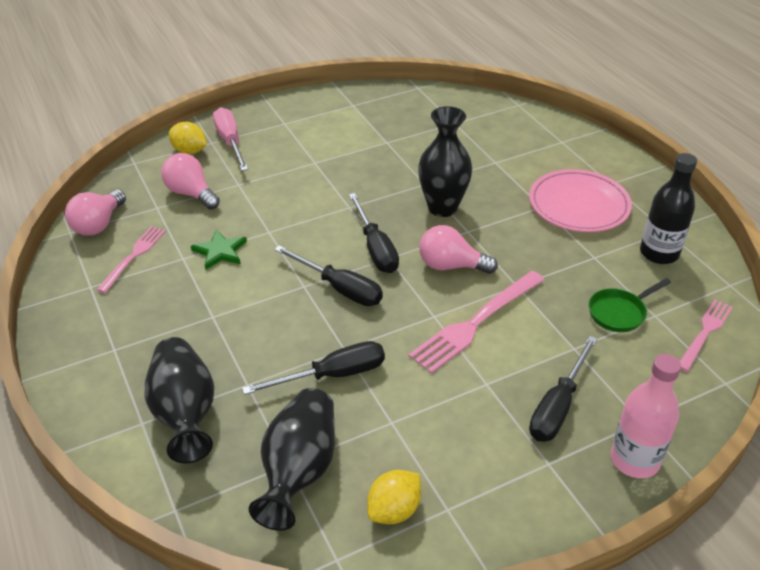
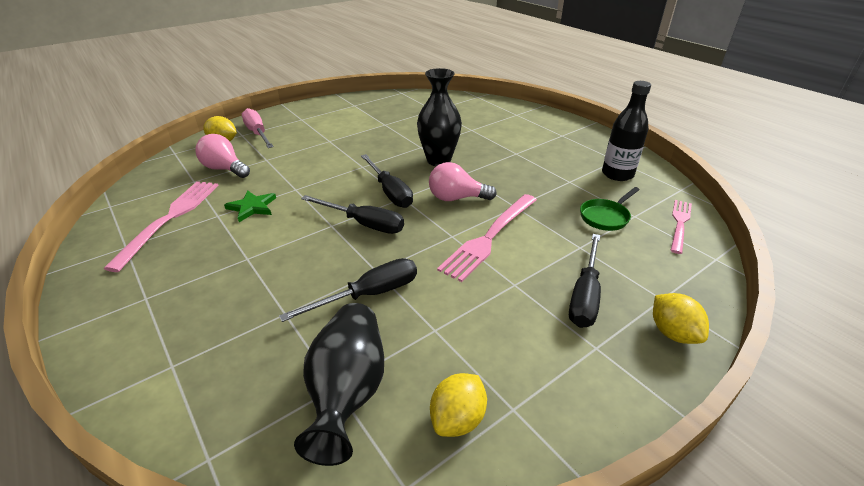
camera: 10 degrees left, 5 degrees down
(98, 224) = (138, 198): pink light bulb -> none
(134, 256) = (170, 218): pink fork -> pink fork, size x1.60
(185, 413) = (220, 349): black vase -> none
(579, 205) = (543, 150): pink plate -> none
(634, 460) = (672, 333): pink bottle -> yellow lemon

